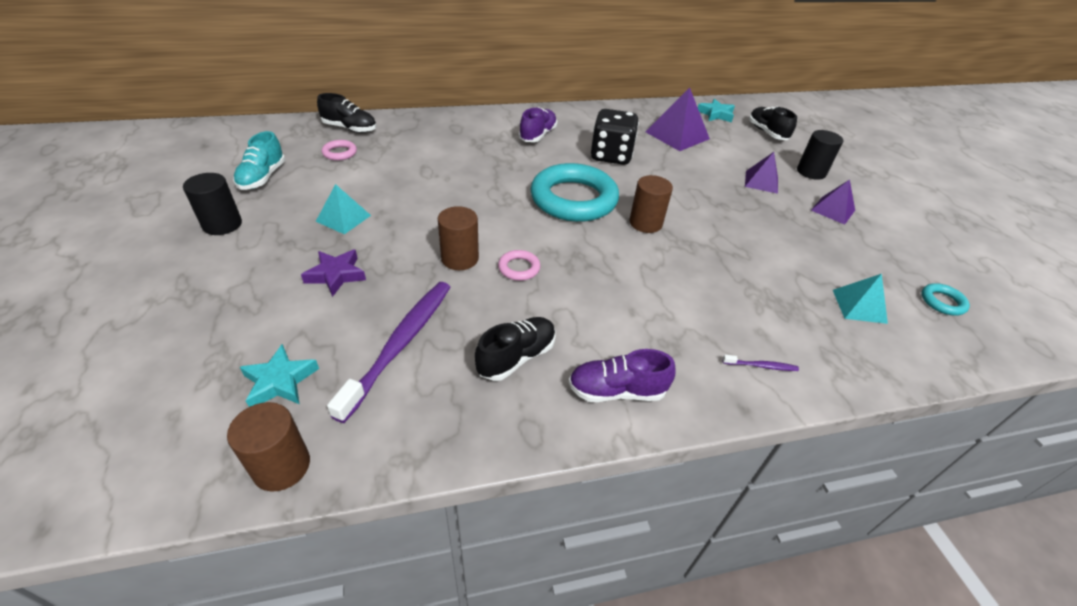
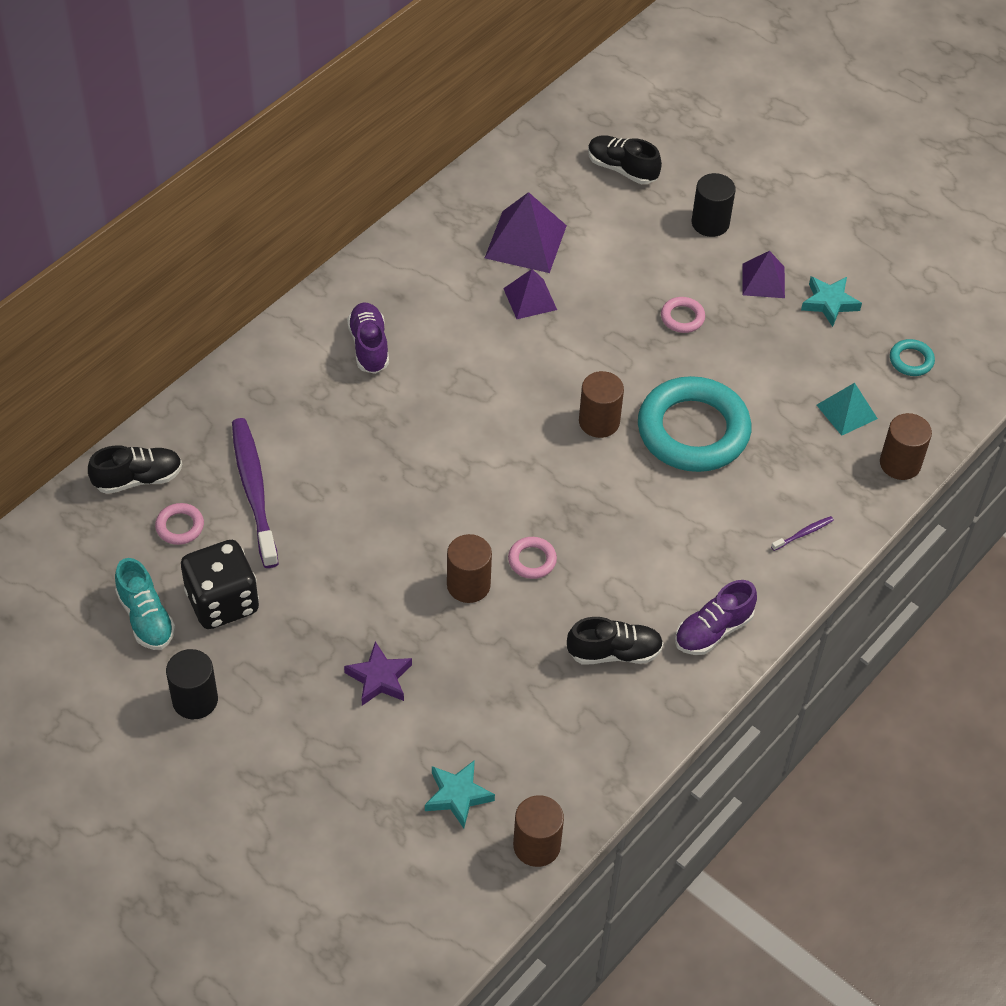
camera: 35 degrees left, 10 degrees up
(343, 218) = (303, 612): turquoise pyramid -> none
(400, 345) = (513, 704): purple toothbrush -> purple toothbrush (254, 491)
(516, 357) = (614, 652): black shoe -> black shoe turned 75 degrees clockwise
(573, 199) = (502, 432): turquoise ring -> turquoise ring (693, 431)
(611, 156) = (482, 331): black dice -> black dice (222, 602)
(716, 114) = (540, 165): turquoise star -> turquoise star (829, 303)
(754, 202) = (682, 317): none -> pink ring
(761, 182) = (669, 276): purple pyramid -> purple pyramid (530, 299)
(894, 364) = (900, 463): none -> brown cylinder

